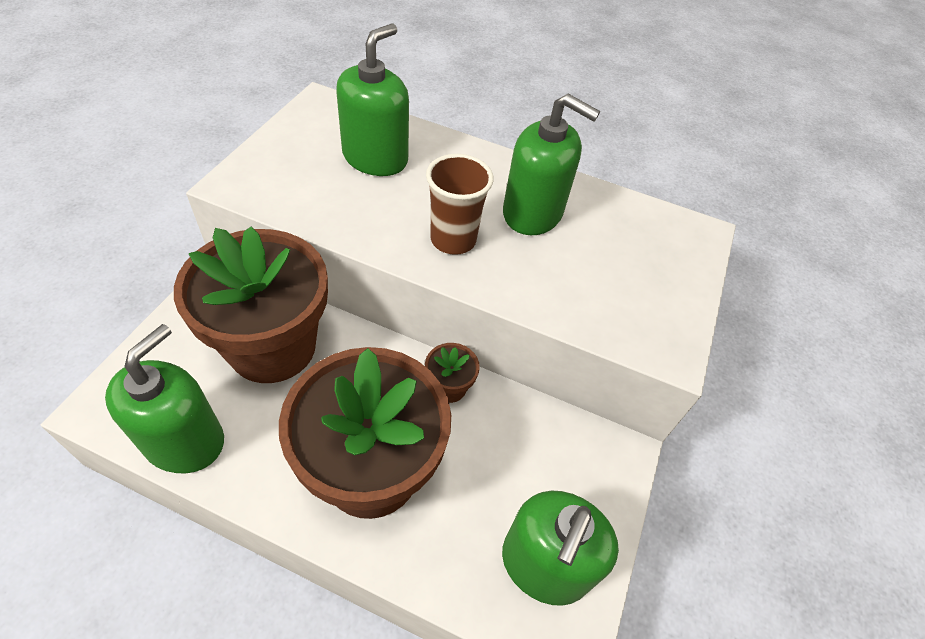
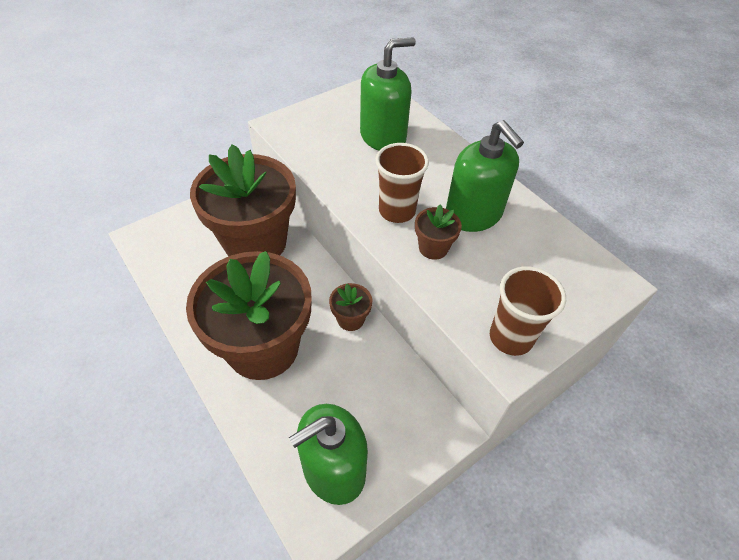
camera: 35 degrees right, 0 degrees up
(184, 441) = (171, 276): green soap dispenser -> none
(519, 266) = (433, 248): none -> brown flower pot
(656, 329) = (510, 337): none -> brown cup

